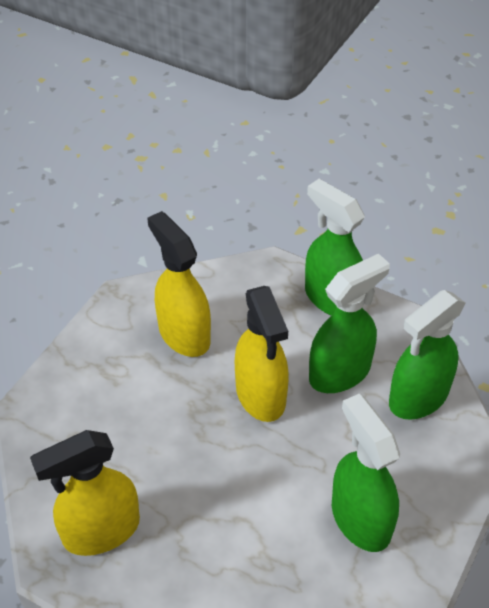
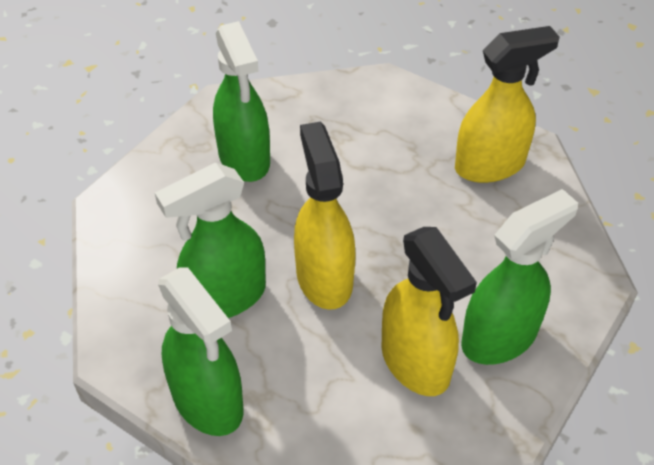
camera: 175 degrees left, 0 degrees up
(418, 397) = (144, 263): green spray bottle -> green spray bottle (499, 337)

